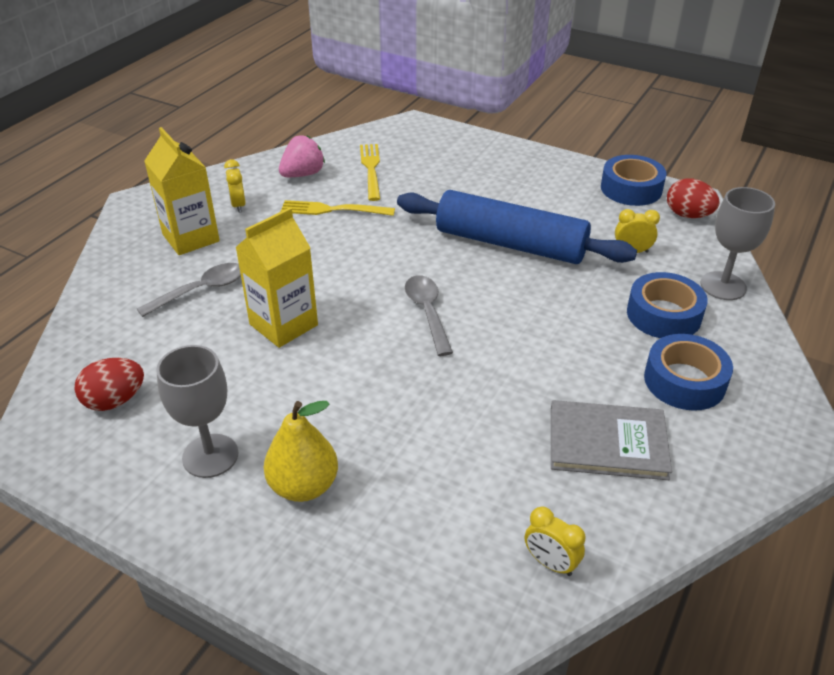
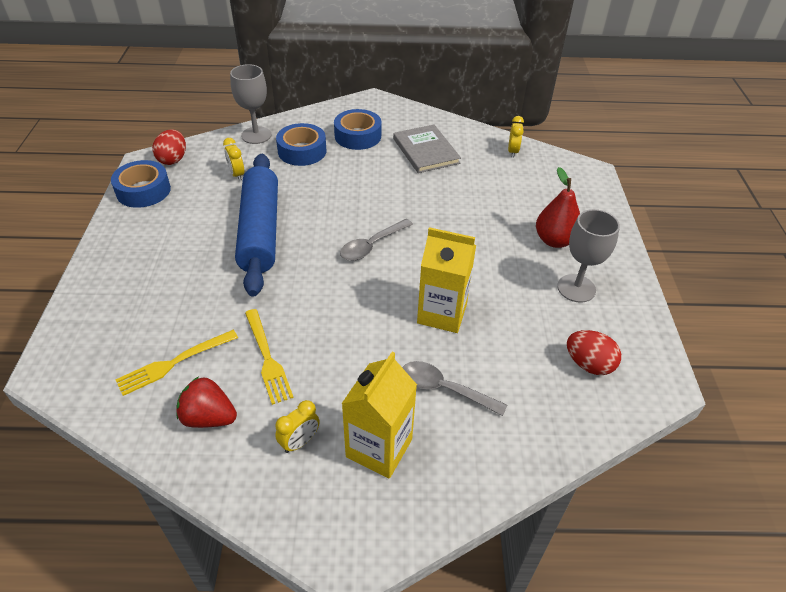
camera: 120 degrees left, 5 degrees up
(303, 174) = (209, 417): pink strawberry -> red strawberry
(303, 486) = (554, 240): yellow pear -> red pear

